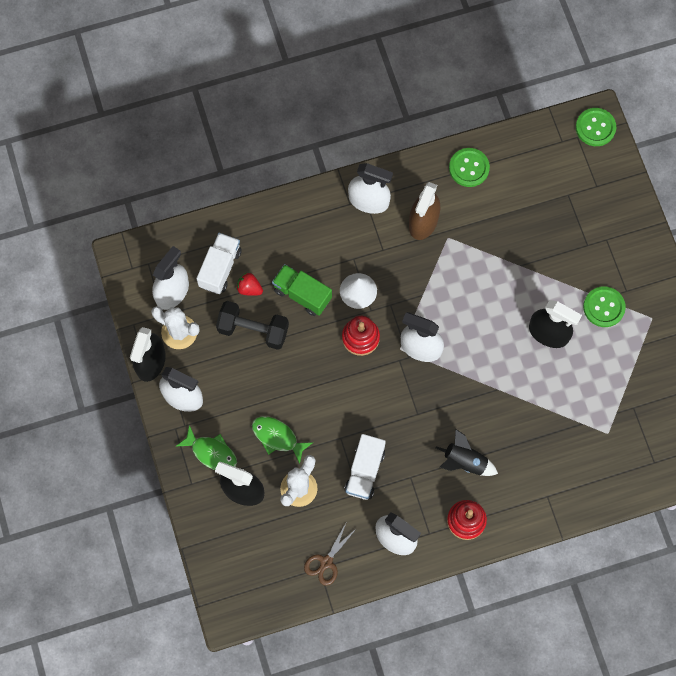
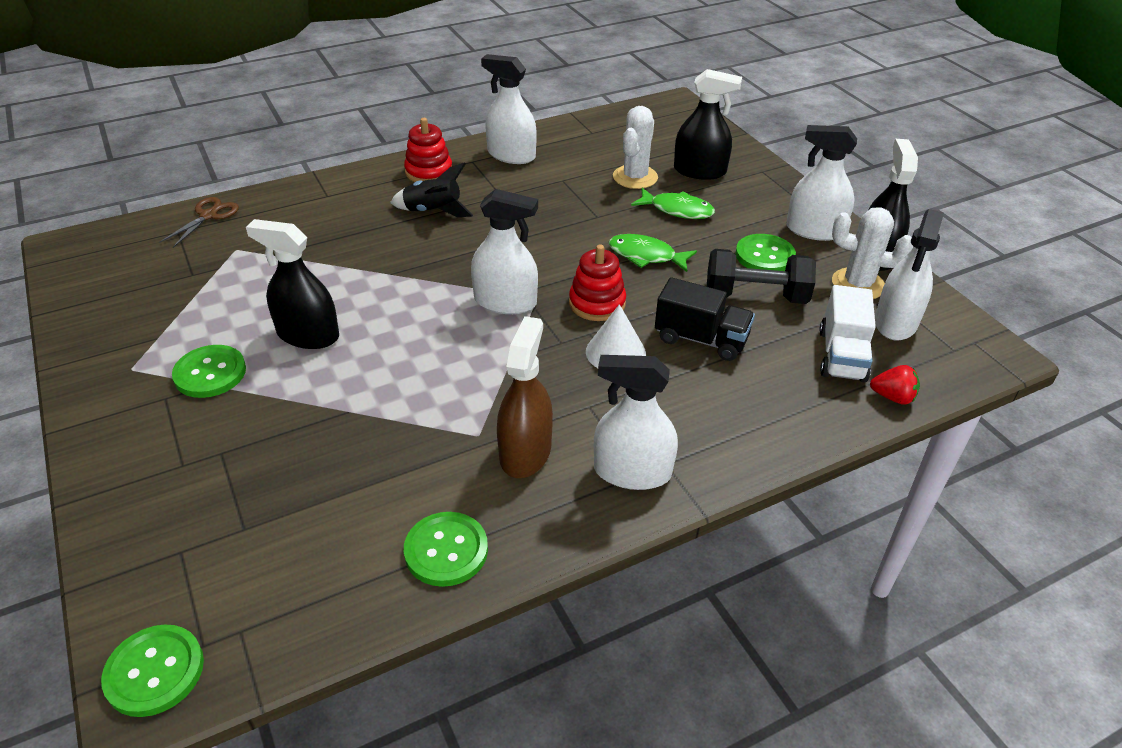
camera: 170 degrees right, 30 degrees down
(211, 452) = (752, 193): green fish -> green fish (646, 256)
(231, 372) = (764, 256): none -> green button
(249, 288) = (784, 337): red strawberry -> red strawberry (892, 397)
(302, 294) = (701, 339): green truck -> black truck
(326, 562) = (585, 136): brown scissors -> brown scissors (208, 215)
(365, 471) = (559, 195): white truck -> none

